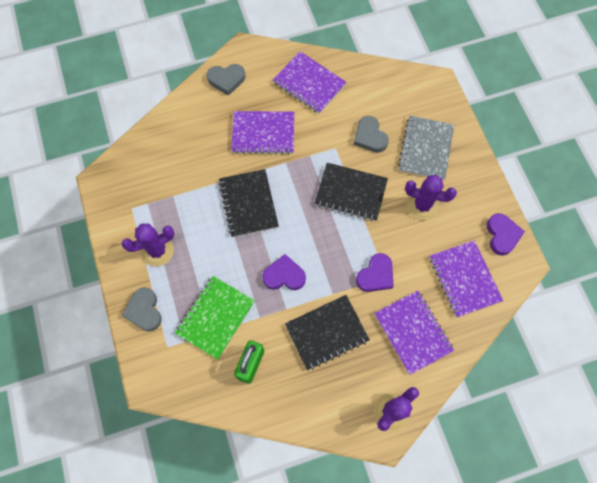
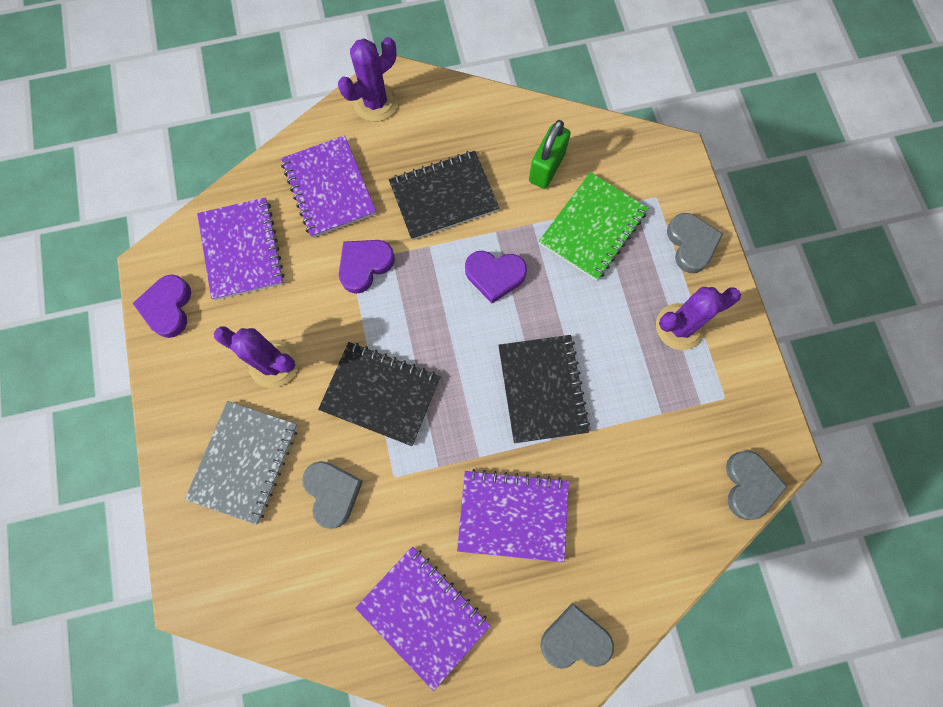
camera: 175 degrees left, 5 degrees up
(123, 160) = (749, 485): none -> grey heart

